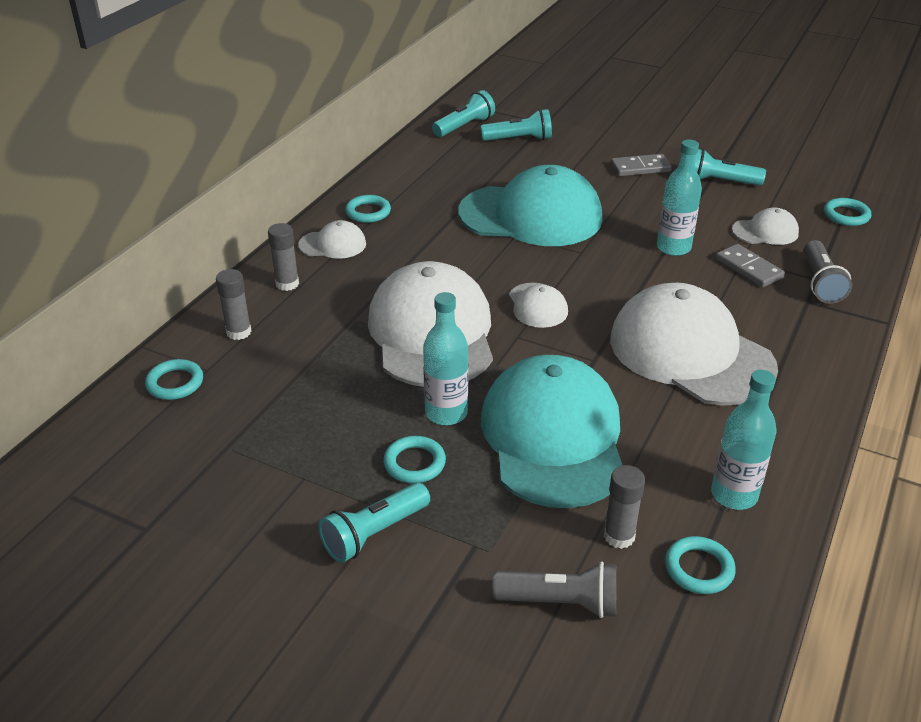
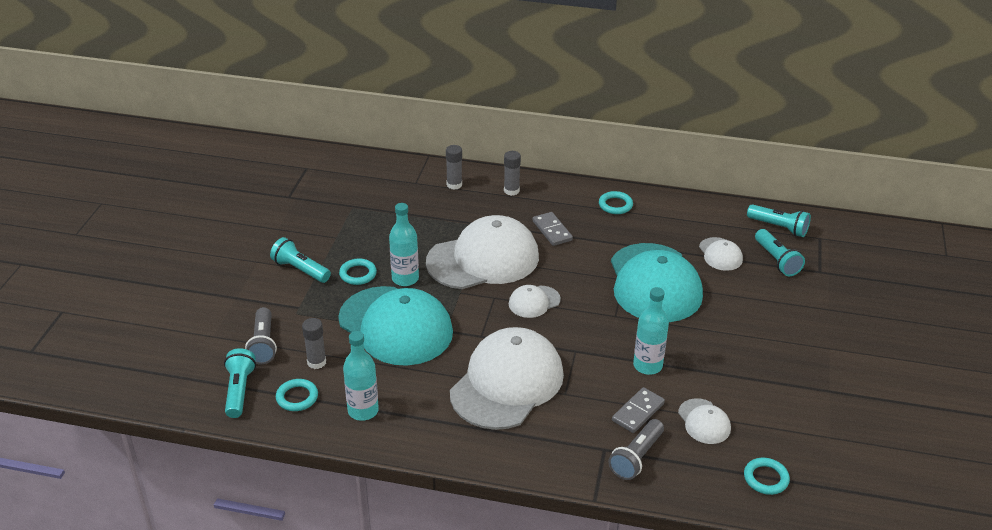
camera: 75 degrees right, 0 degrees up
(175, 383) = (400, 175): turquoise ring -> none
(332, 244) = (566, 198): white cap -> white cap (720, 254)
(553, 437) = (395, 326): turquoise cap -> turquoise cap turned 60 degrees clockwise
(640, 168) = (772, 337): grey domino -> grey domino (552, 231)
(720, 182) = (778, 389): turquoise flashlight -> turquoise flashlight (239, 391)
(820, 283) = (636, 457): grey flashlight -> grey flashlight turned 45 degrees counterclockwise

